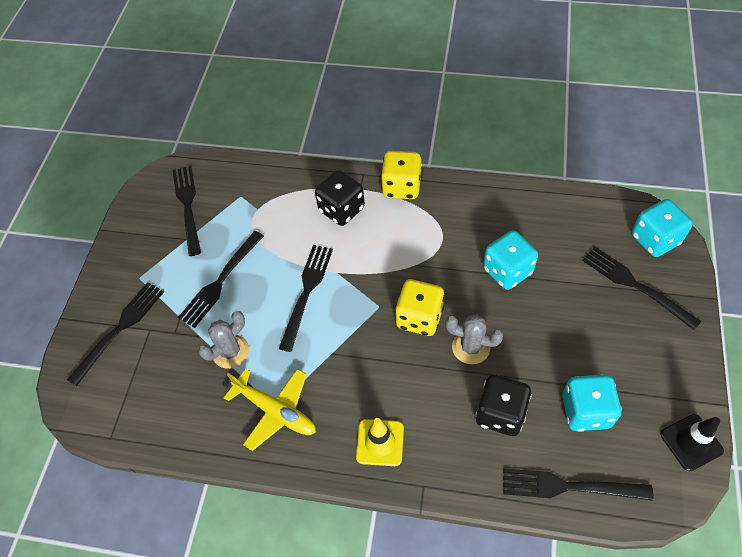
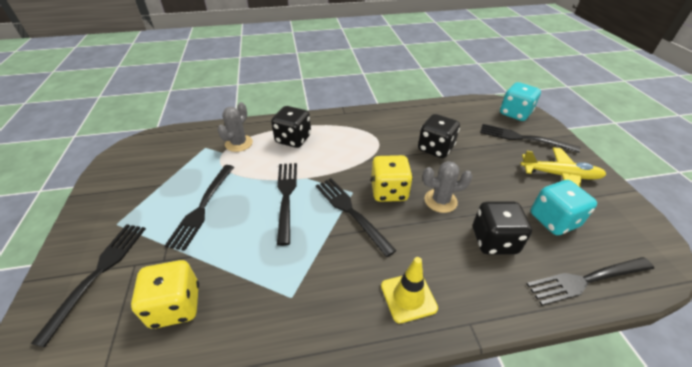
camera: 25 degrees left, 15 degrees down
(187, 206) = (157, 162): black fork -> black fork (350, 212)
(230, 351) = (228, 260): grey cactus -> grey cactus (239, 143)
(275, 410) = (292, 300): yellow plane -> yellow plane (559, 175)
(401, 187) = (332, 119): yellow dice -> yellow dice (176, 306)
(507, 271) = (435, 148): turquoise dice -> black dice
(691, 442) = (638, 219): black traffic cone -> none

